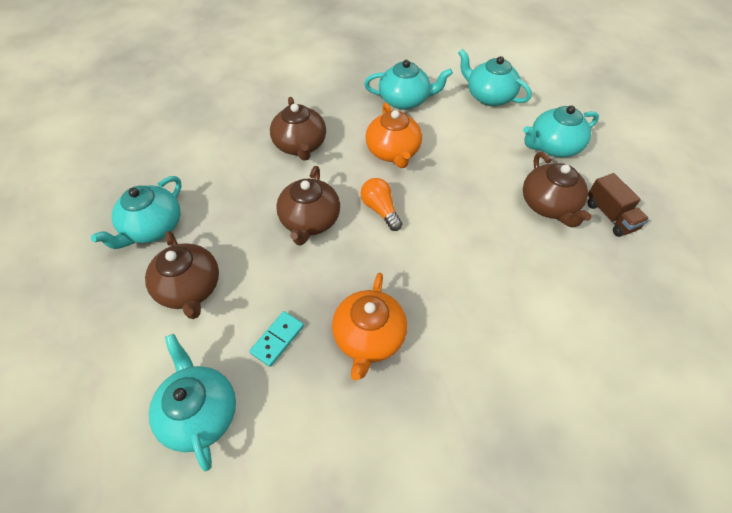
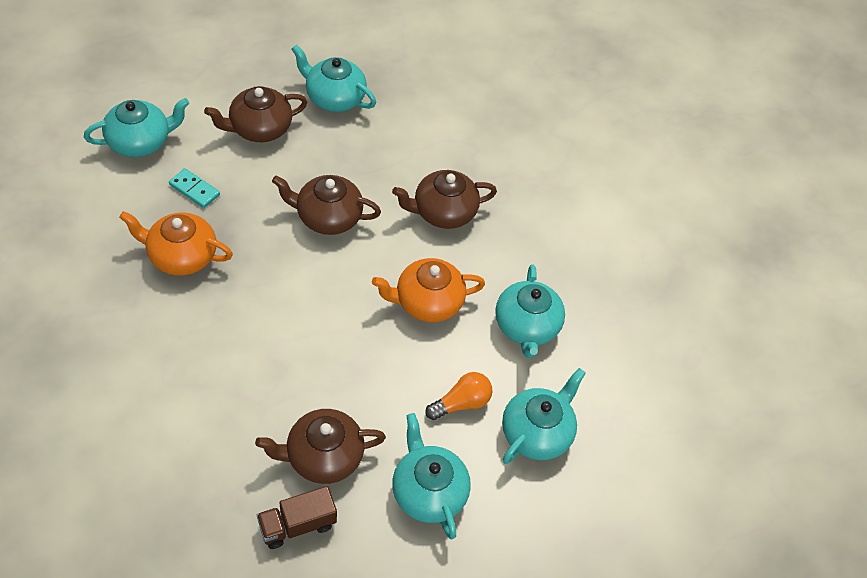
camera: 85 degrees right, 0 degrees up
(380, 210) = (336, 280): orange light bulb -> orange light bulb (461, 403)

